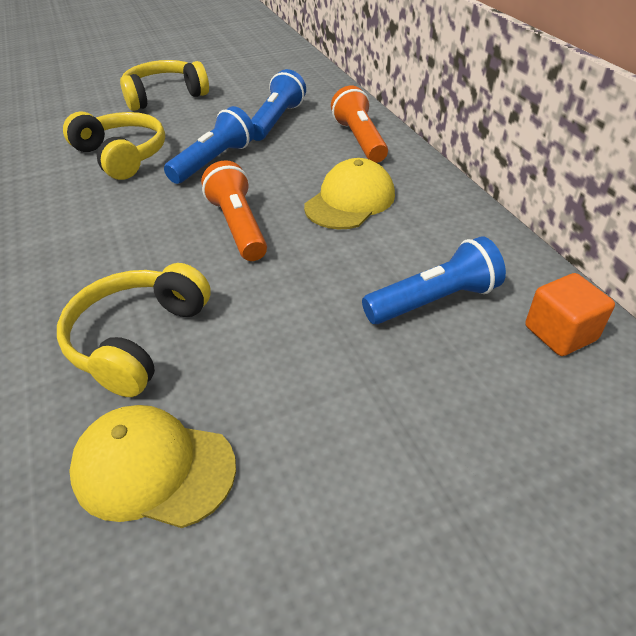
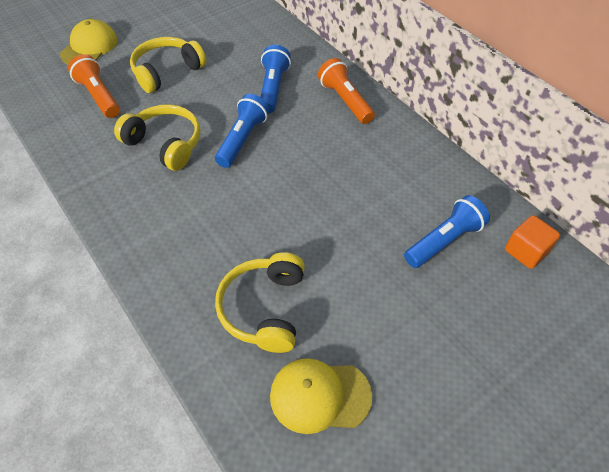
camera: 15 degrees left, 10 degrees up
(238, 226) = (289, 200): orange flashlight -> orange flashlight (99, 96)
(350, 201) = (360, 163): yellow cap -> yellow cap (89, 47)

